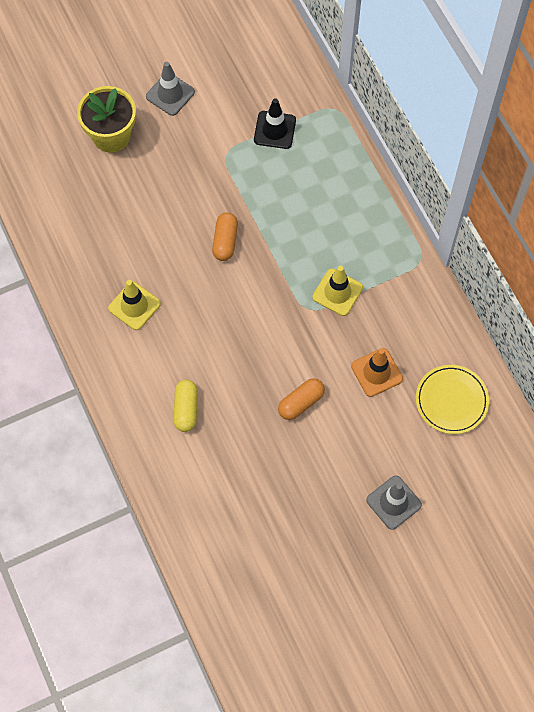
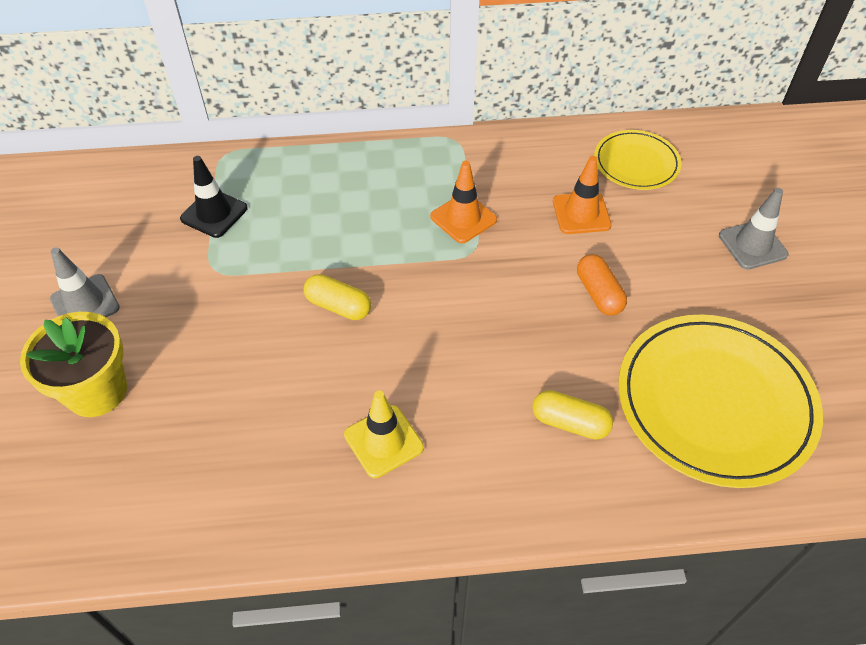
camera: 70 degrees left, 15 degrees down
(225, 241) = (338, 306): orange capsule -> yellow capsule
(235, 495) = (715, 402): none -> yellow plate
(337, 292) = (463, 218): yellow traffic cone -> orange traffic cone

